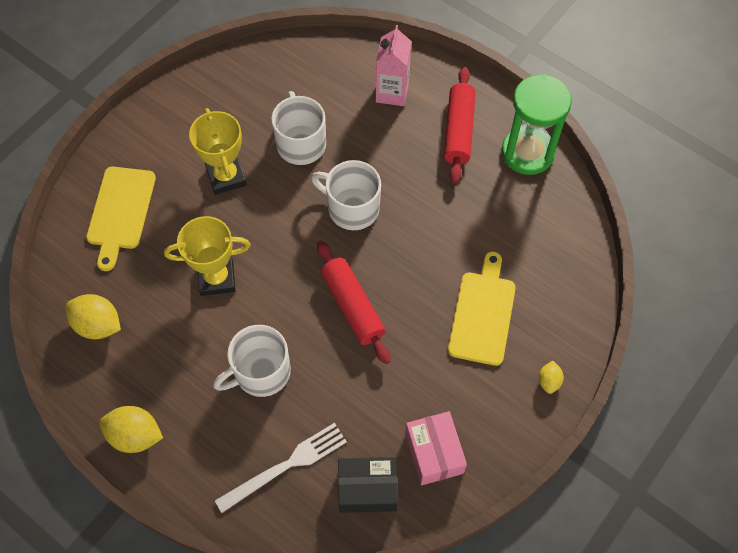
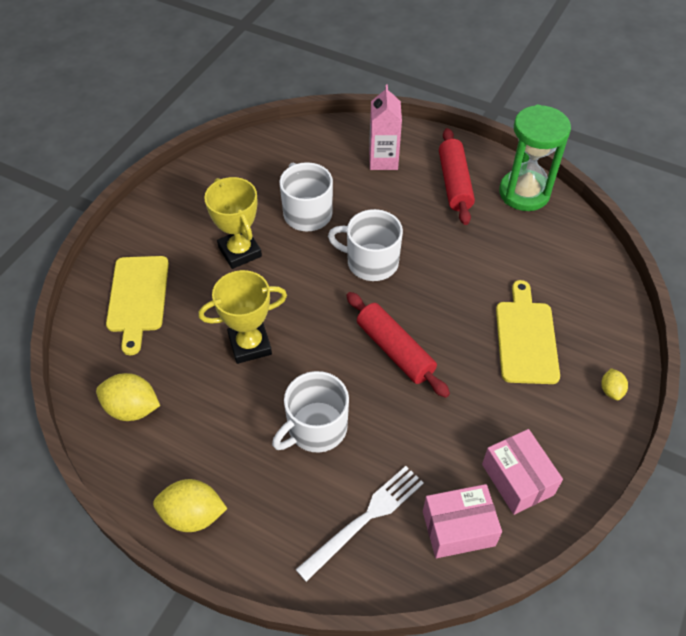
camera: 10 degrees left, 10 degrees down
(367, 489) = (458, 528): black box -> pink box

